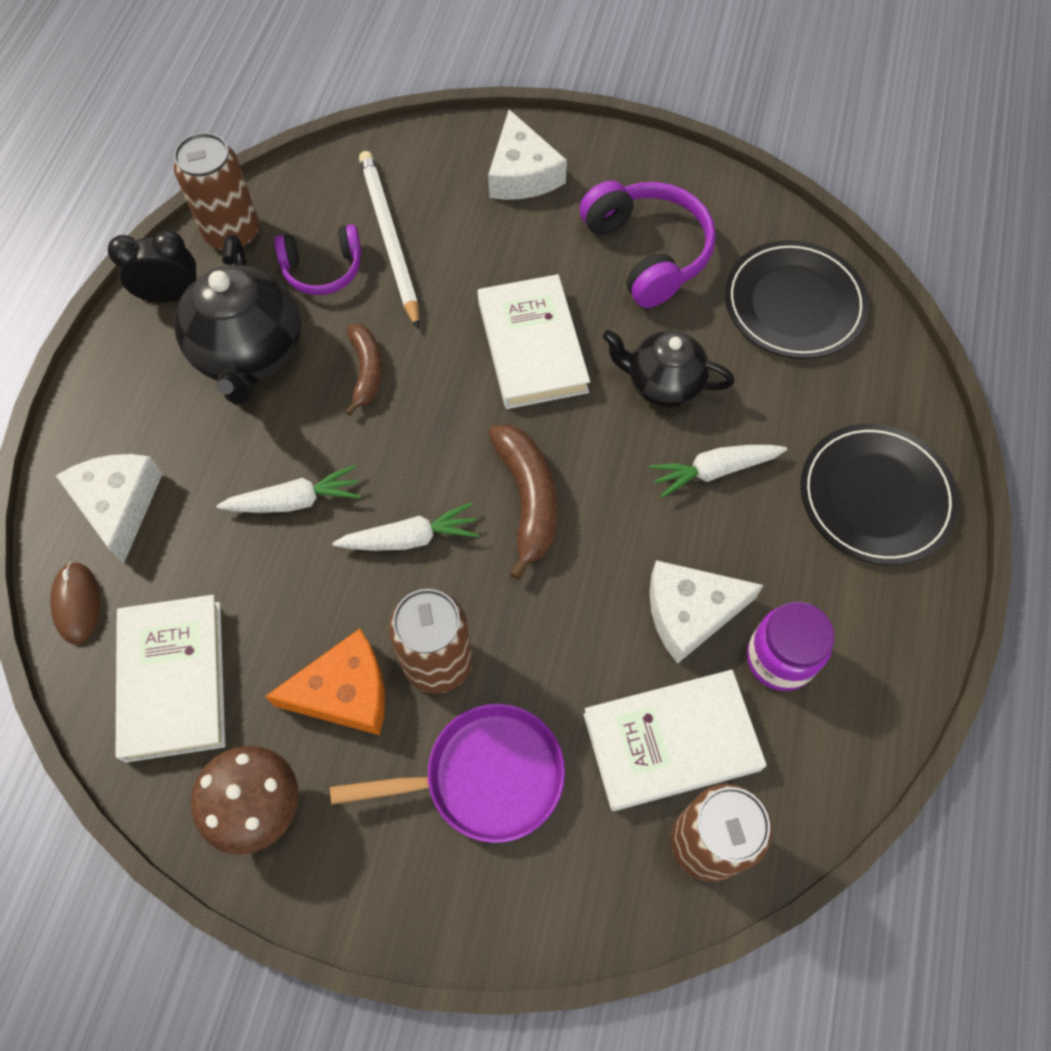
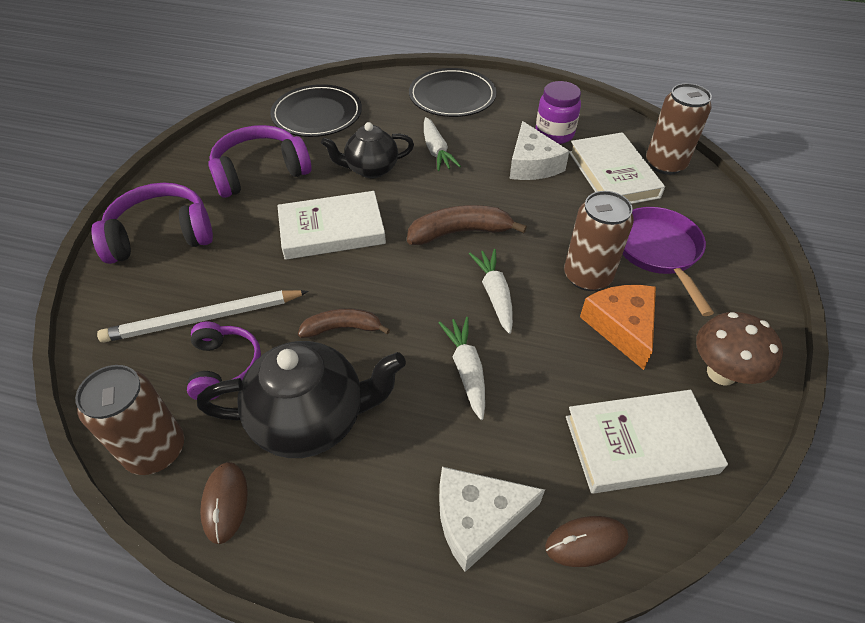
camera: 90 degrees left, 15 degrees down
(171, 296) = (225, 502): black clock -> brown mouse
(522, 173) = (161, 235): white cheese -> purple headphones
(663, 384) = (371, 169): black teapot -> black teapot turned 60 degrees clockwise

